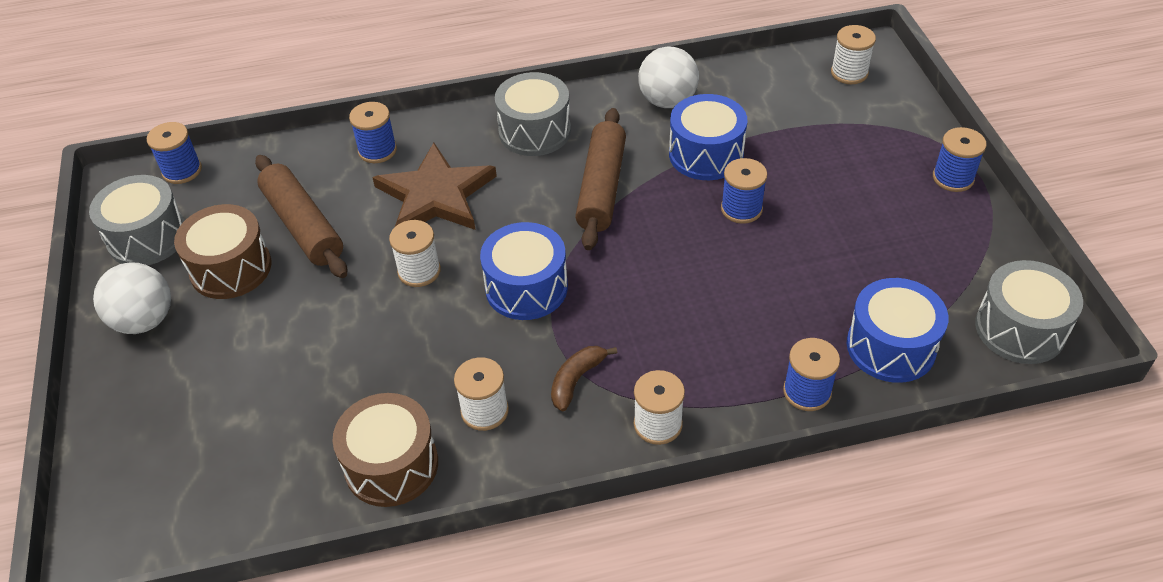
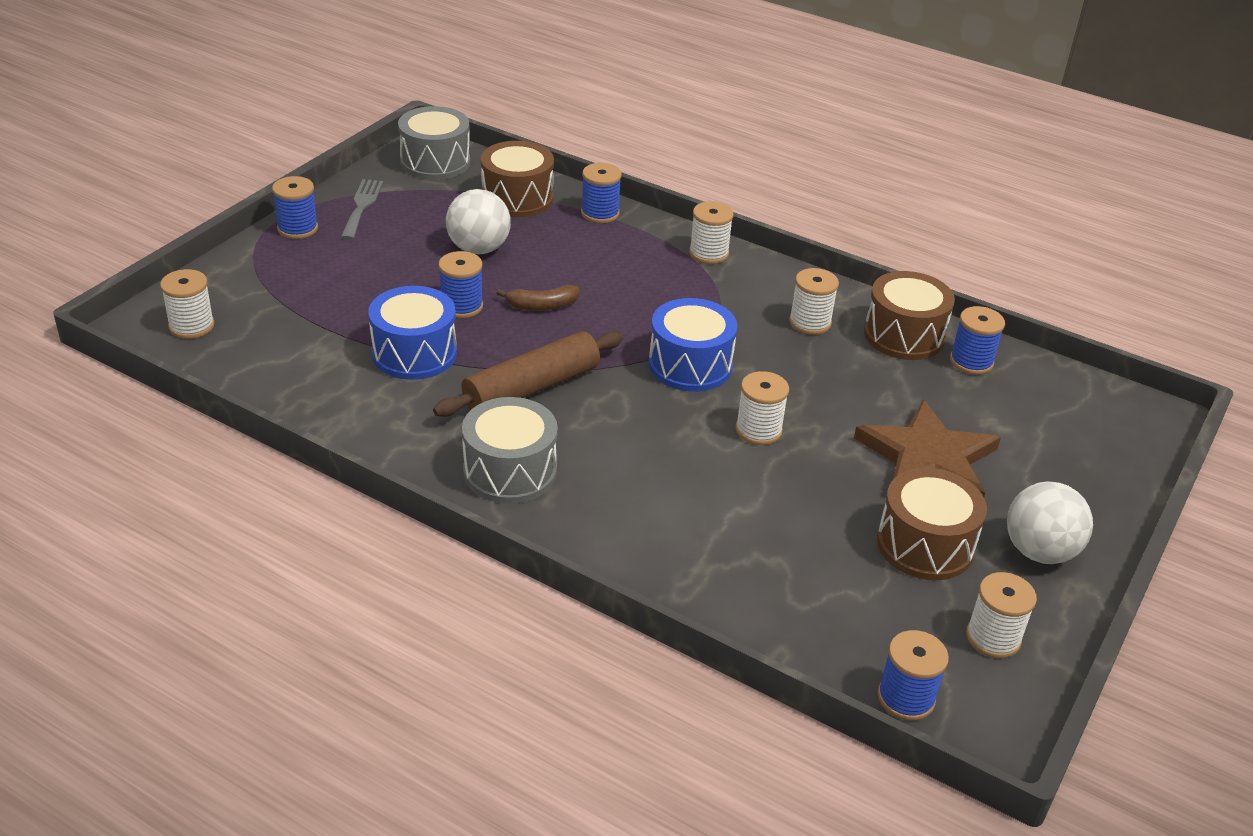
camera: 140 degrees left, 10 degrees down
(147, 237) = (993, 638): grey drum -> white spool
(303, 225) = (822, 538): brown rolling pin -> none
(377, 150) = (675, 563): blue spool -> blue spool (971, 361)
(436, 195) = (673, 479): brown star -> brown star (928, 459)
(576, 380) = (728, 299): brown banana -> brown banana (542, 306)
(667, 101) = (361, 412): white ball -> white ball (478, 249)
(891, 346) = (517, 198): blue drum -> brown drum
(962, 233) = (362, 206): none -> grey fork

